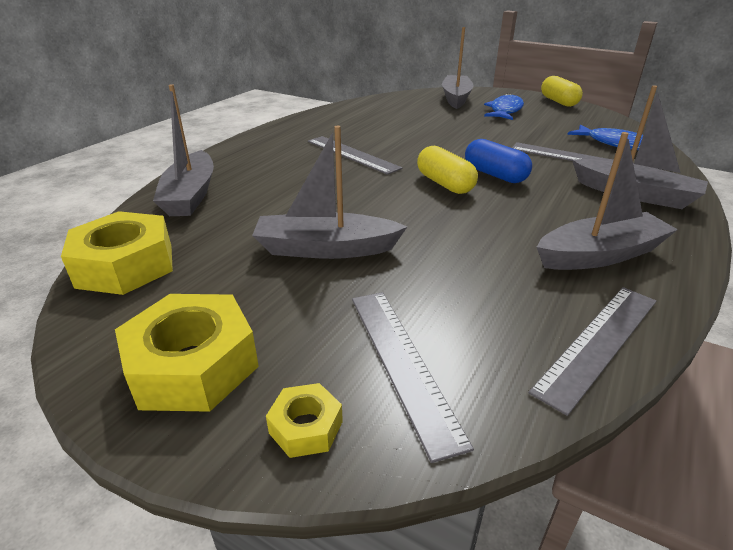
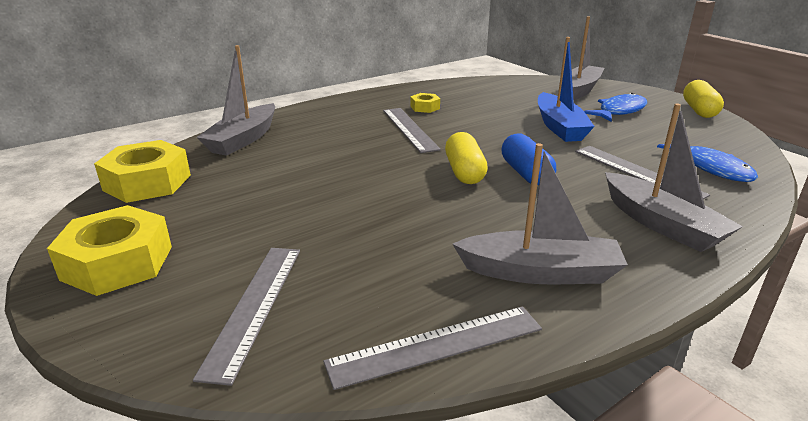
camera: 25 degrees right, 5 degrees down
(306, 427) = (141, 327): yellow nut -> yellow nut (425, 107)
(325, 249) = (296, 204): grey boat -> none
(475, 131) = (559, 127): none -> blue boat

